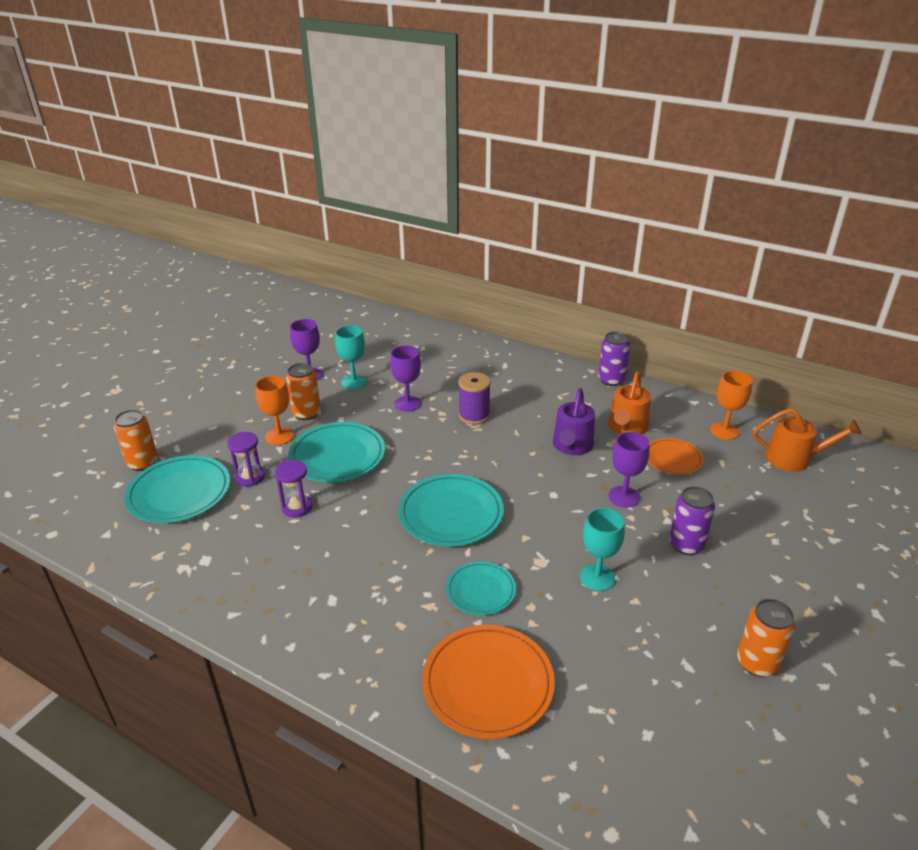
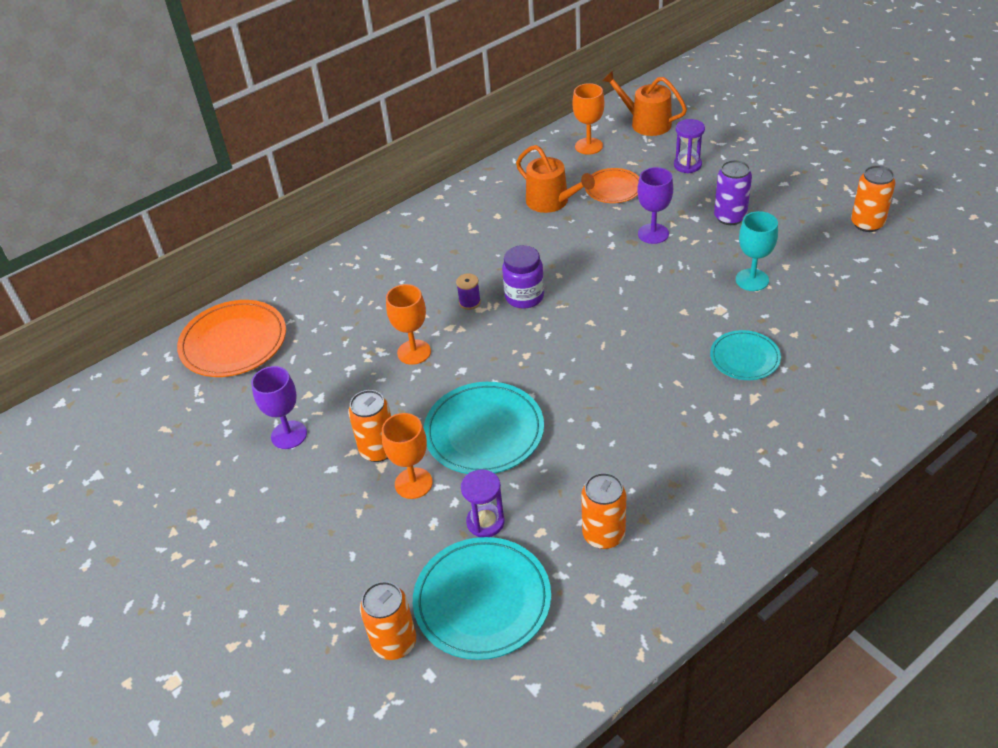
camera: 65 degrees left, 10 degrees up
(247, 540) = (603, 535): none -> orange can
(297, 507) = (563, 482): purple hourglass -> purple hourglass (687, 165)
(354, 382) = (334, 393): turquoise goblet -> none
(407, 404) = (414, 352): purple goblet -> orange goblet
(451, 513) = (628, 355): turquoise plate -> none
(474, 415) = (469, 302): purple spool -> purple spool, size x0.59
(488, 683) = (856, 378): orange plate -> orange plate (233, 342)
(495, 441) = (524, 297): none -> purple jar
(572, 446) = (562, 245): purple watering can -> none
(611, 380) = (466, 188): purple can -> none
(794, 458) = (646, 123): orange watering can -> orange watering can turned 90 degrees counterclockwise

